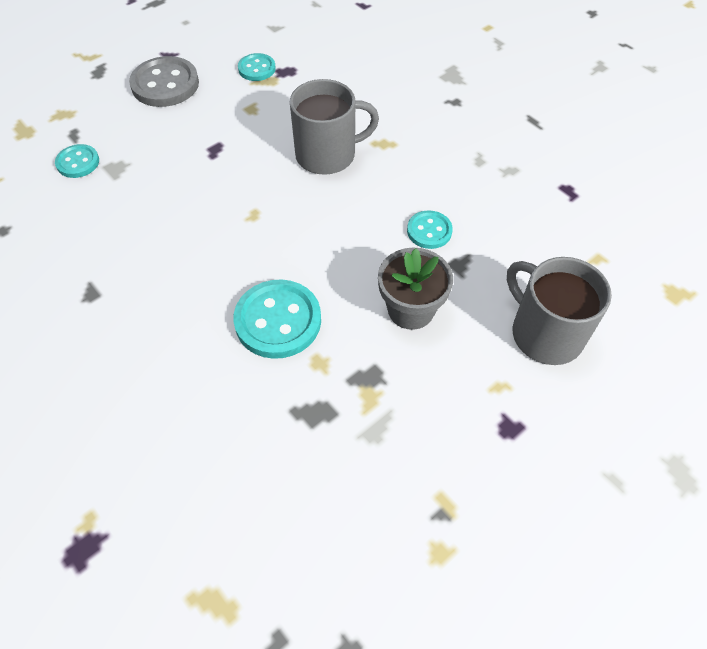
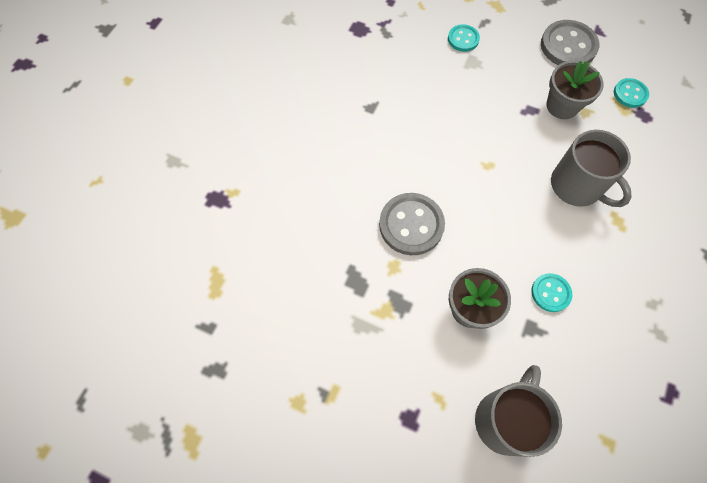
camera: 65 degrees right, 10 degrees up
(230, 122) = (562, 106): none -> grey flower pot
(278, 321) = (411, 225): turquoise button -> grey button

